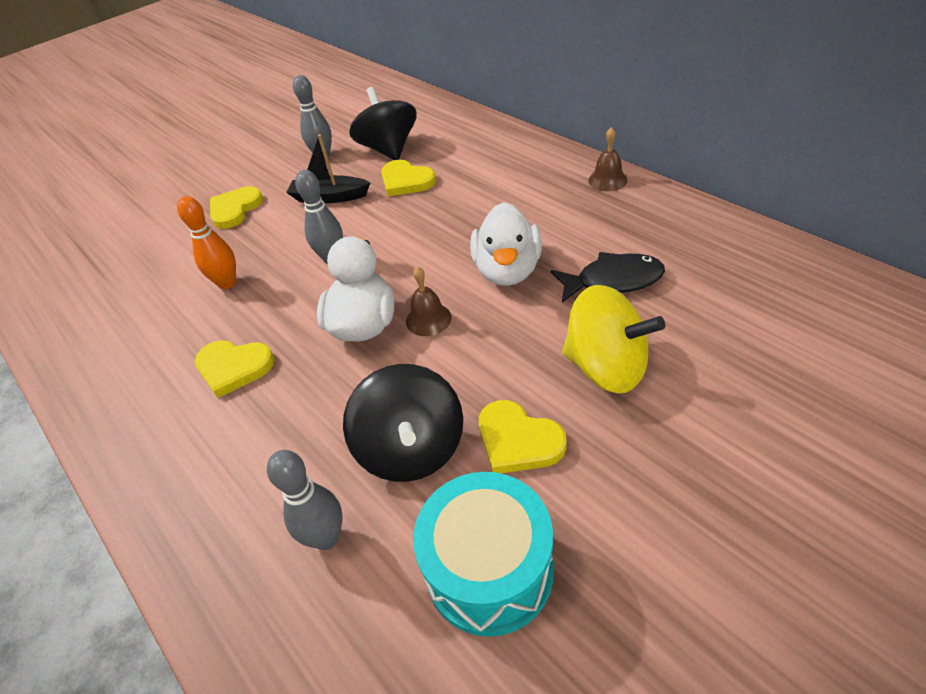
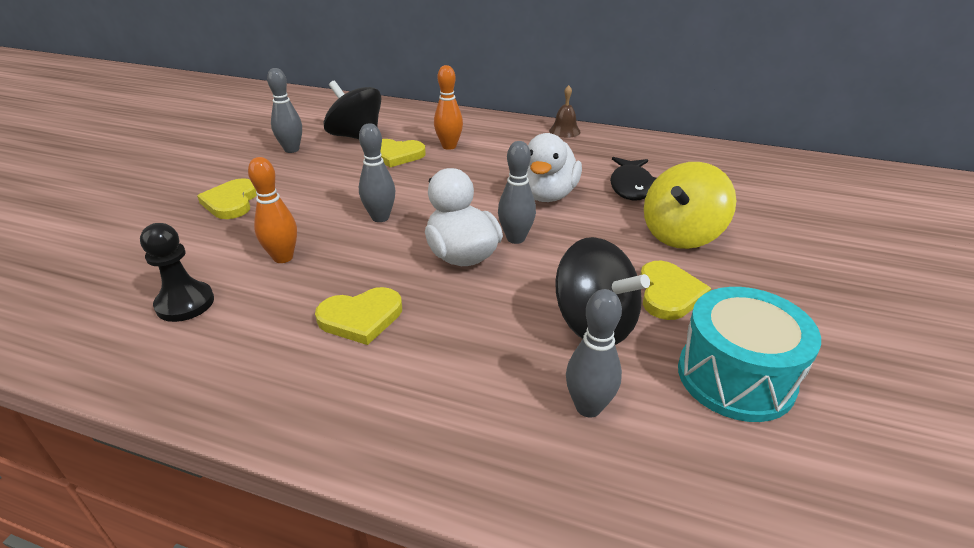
camera: 35 degrees left, 10 degrees down
(134, 310) = (185, 303): none -> black pawn
(329, 197) = (330, 177): black boat -> none
(428, 319) = (515, 238): brown bell -> grey bowling pin
(464, 179) = (449, 146): none -> orange bowling pin
(507, 270) = (547, 195): white duck -> white duck turned 45 degrees clockwise
(518, 440) = (668, 293): yellow heart -> yellow heart turned 90 degrees counterclockwise
(606, 367) = (681, 235): yellow spinning top -> yellow spinning top turned 135 degrees clockwise
(613, 281) = (631, 186): black fish -> black fish turned 135 degrees clockwise

